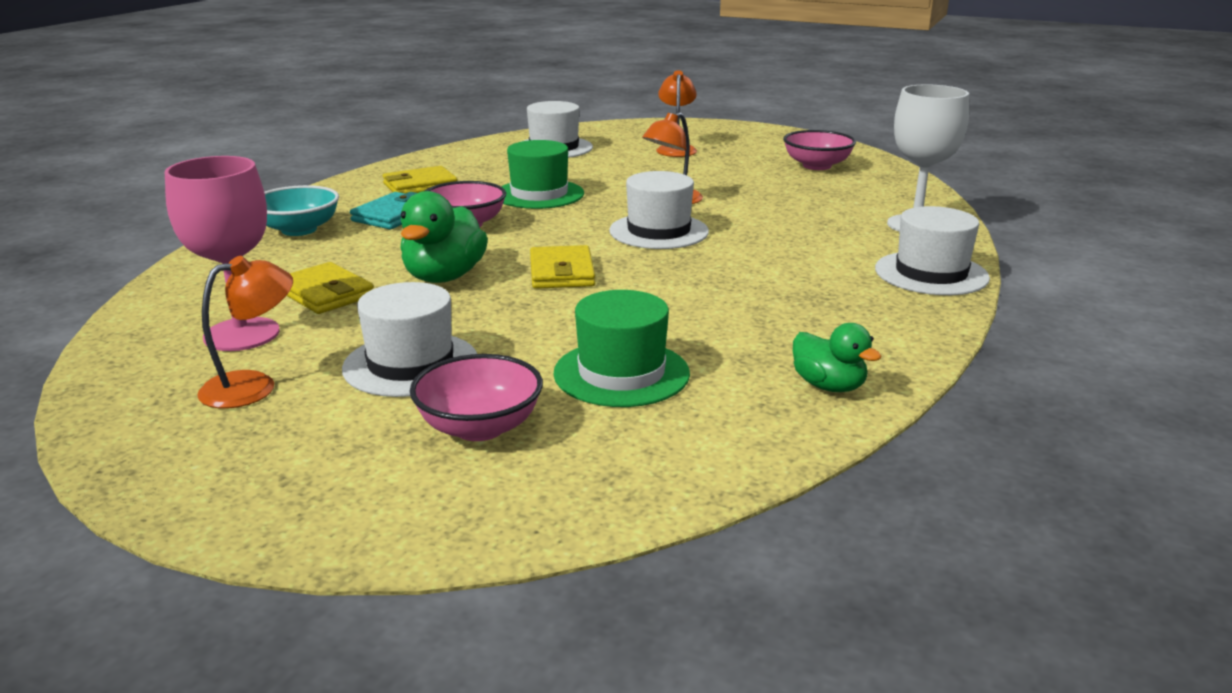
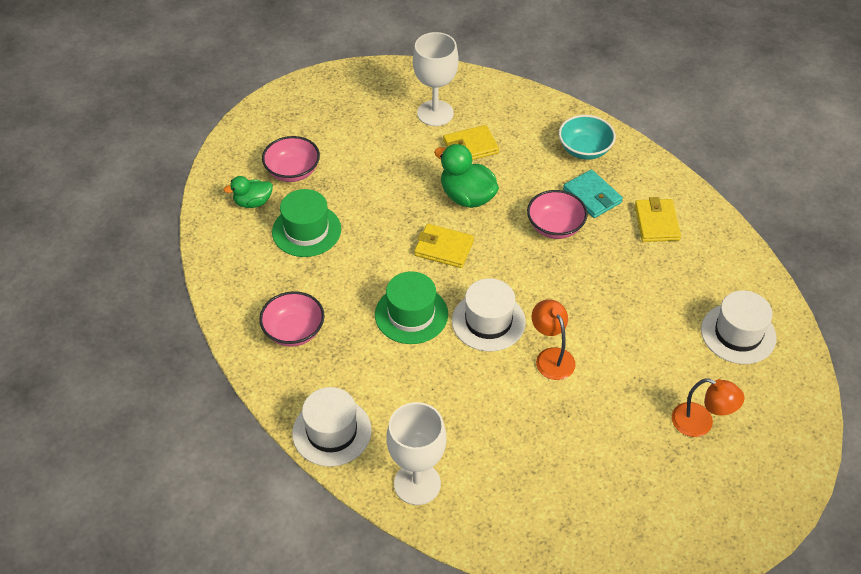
camera: 115 degrees right, 25 degrees up
(241, 334) = (435, 113): pink goblet -> white goblet
(253, 386) = (377, 112): orange lamp -> none
(410, 364) = (365, 162): white hat -> none
(539, 194) = (604, 283): green hat -> green hat (411, 314)
(817, 166) = (599, 508): pink bowl -> pink bowl (294, 331)
(828, 386) = (242, 300): green duck -> green duck (253, 202)

